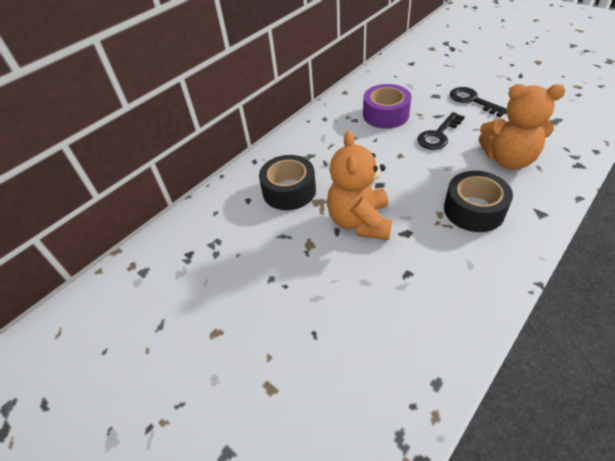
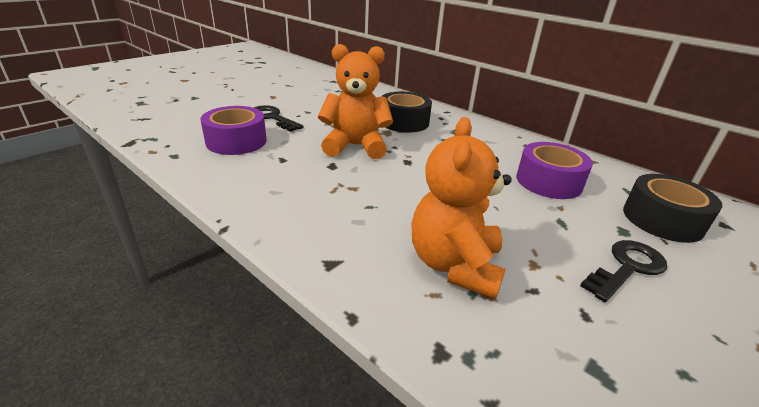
camera: 85 degrees right, 15 degrees down
(379, 329) = (236, 141): none -> purple tape
(438, 135) = (509, 213): black key -> black key (272, 118)
(474, 210) = (353, 210): black tape -> black tape (662, 219)

